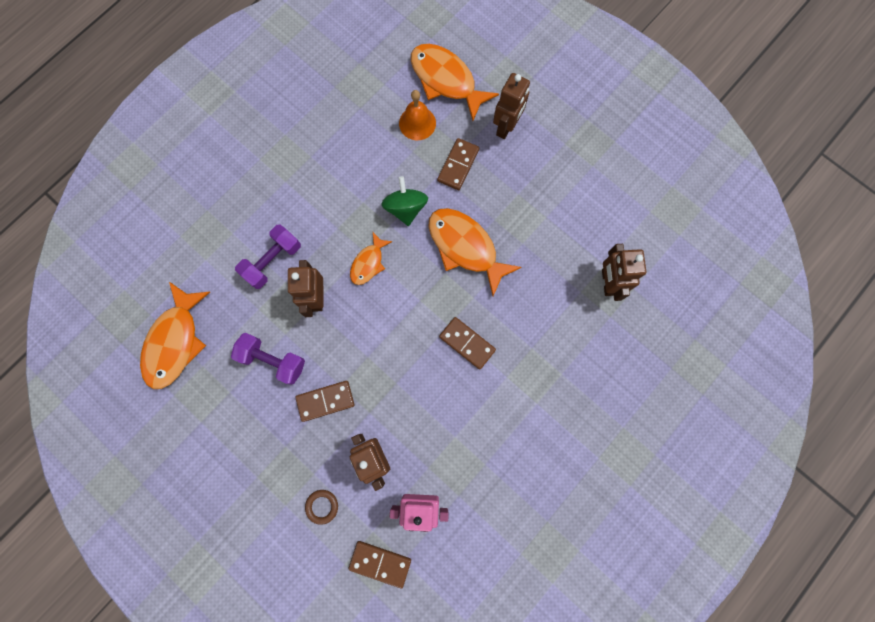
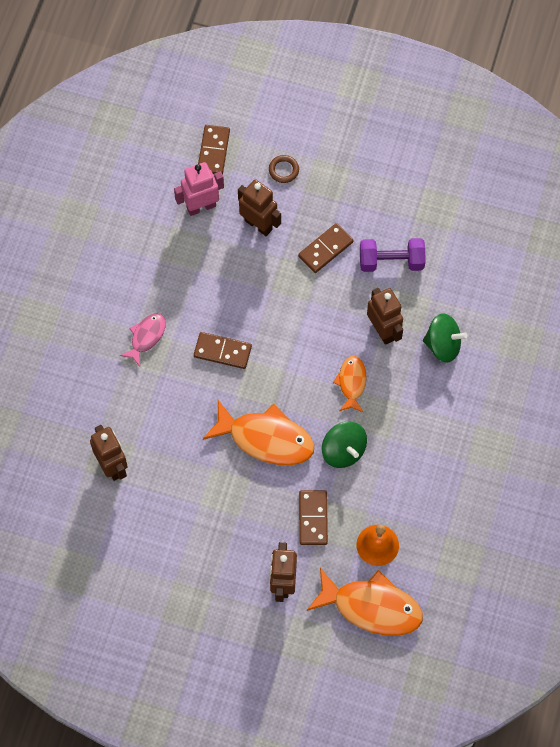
camera: 155 degrees right, 10 degrees down
(175, 342) = (487, 238): orange fish -> none
(273, 261) = (443, 345): purple dumbbell -> green spinning top
(380, 563) = (213, 151): brown domino -> brown domino turned 75 degrees counterclockwise
(530, 389) = (146, 337): none -> pink fish

